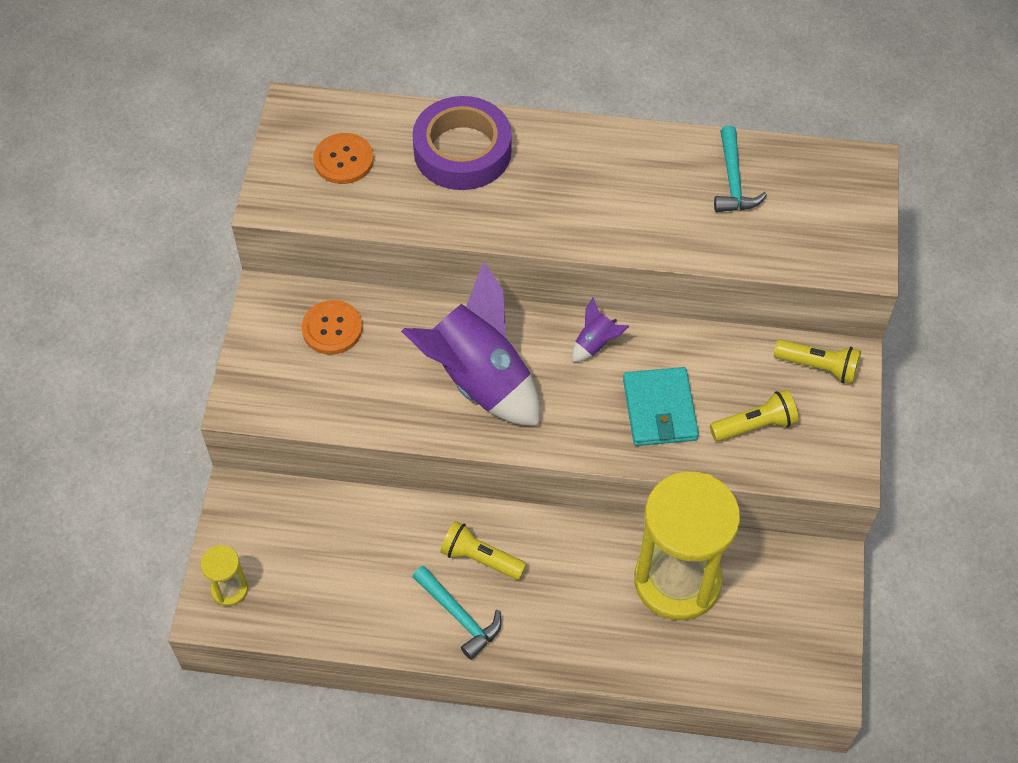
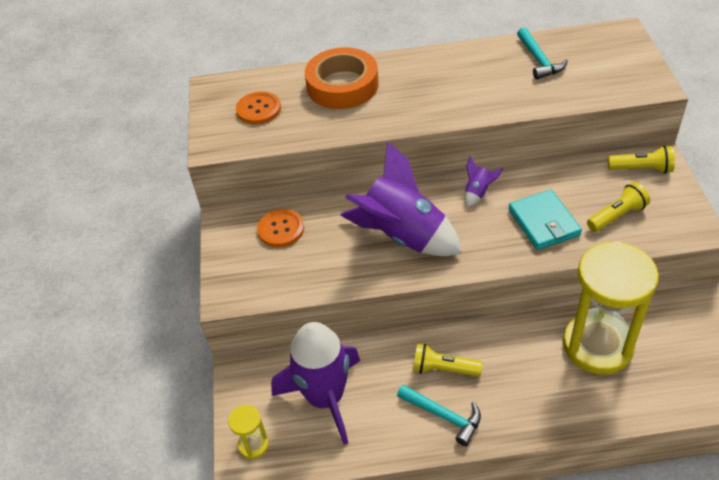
camera: 10 degrees left, 10 degrees down
(329, 555) = (325, 398): none -> purple rocket
(462, 151) = (342, 85): purple tape -> orange tape

